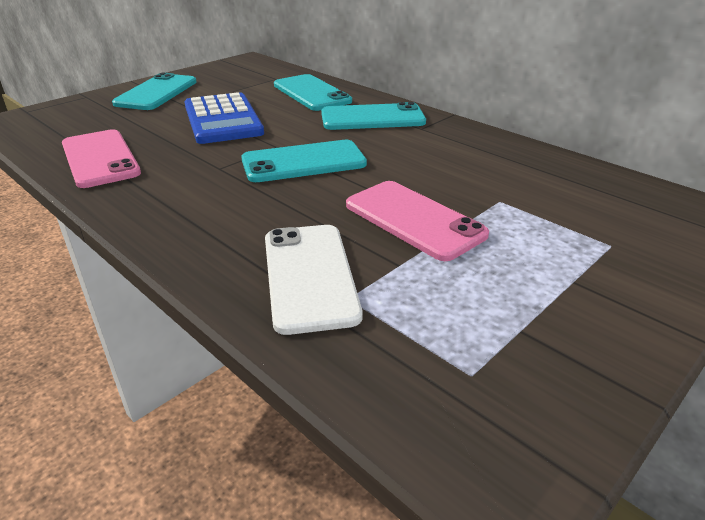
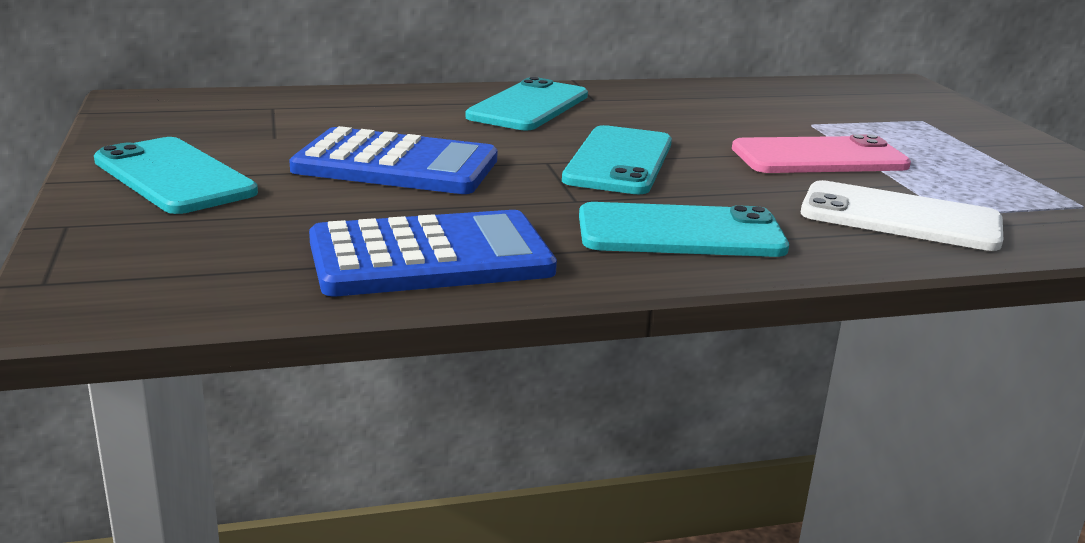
camera: 60 degrees left, 10 degrees down
(100, 159) = (430, 257): pink phone -> blue calculator
(311, 93) = (382, 107): turquoise phone -> turquoise phone (680, 233)

